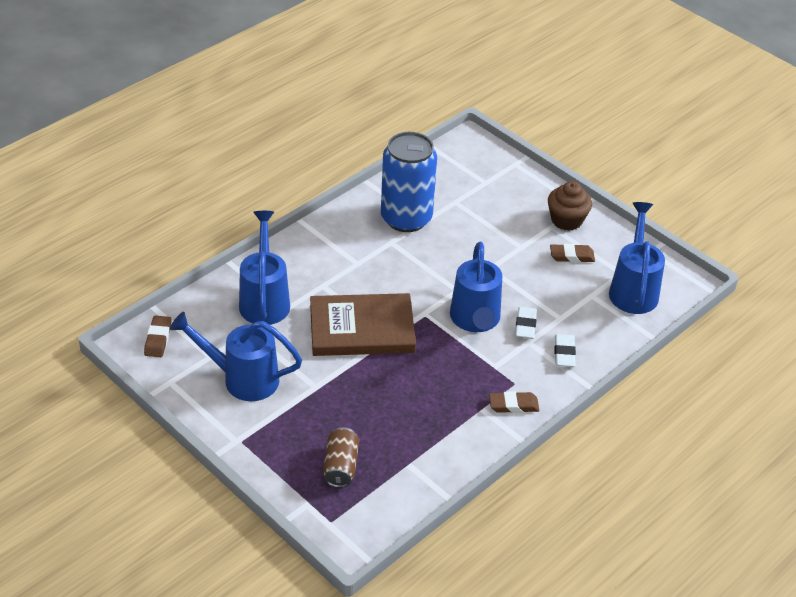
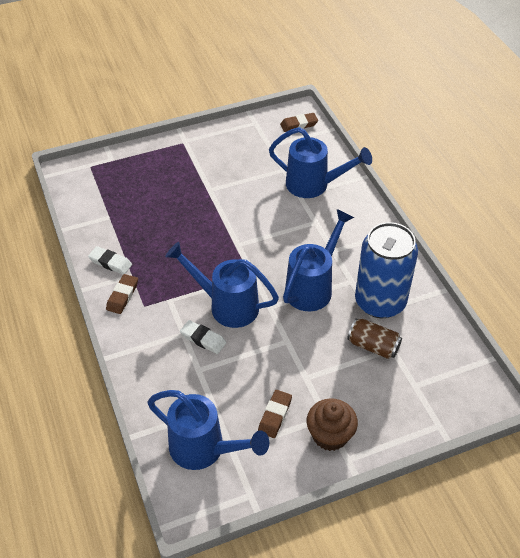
camera: 115 degrees right, 5 degrees up
(158, 339) = (299, 124): brown eraser -> brown eraser turned 45 degrees counterclockwise
(242, 379) = (238, 155): blue watering can -> blue watering can (312, 287)
(340, 466) = (130, 182): brown can -> brown can (373, 346)
(362, 328) = (255, 231): brown book -> none
(564, 353) = (156, 354): white eraser -> white eraser (110, 263)

